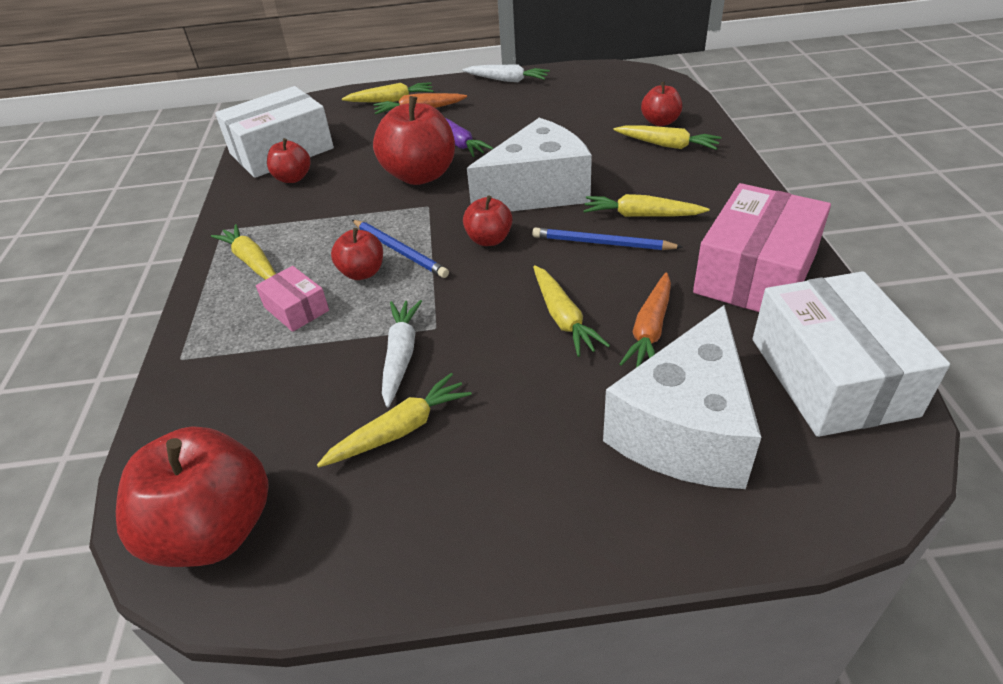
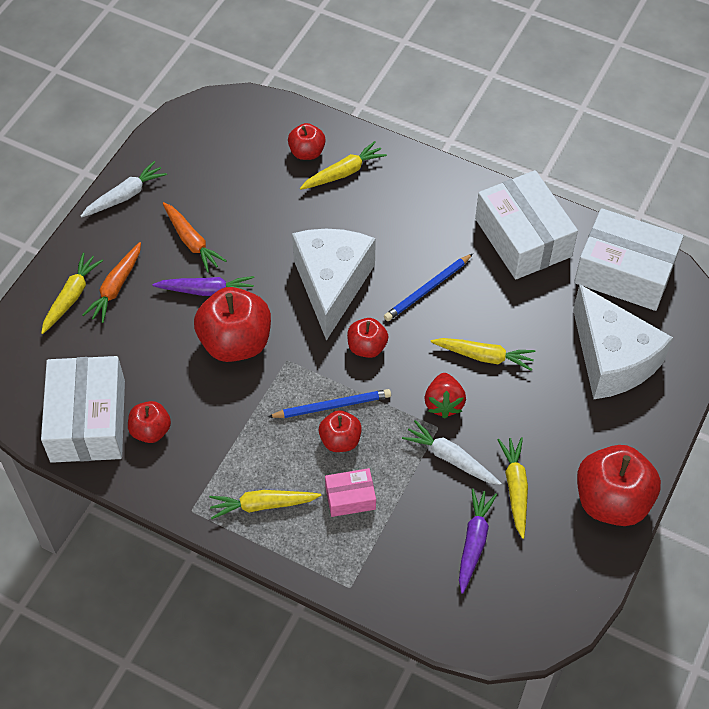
camera: 60 degrees left, 15 degrees up
(214, 530) = (525, 609): red apple -> red apple (611, 501)
(295, 429) = (474, 542): none -> purple carrot
(470, 317) = (443, 403): none -> red strawberry
(641, 215) = (416, 248): yellow carrot -> none
(650, 330) = (529, 322): orange carrot -> orange carrot (191, 241)
(755, 273) = (523, 237): pink box -> white box

